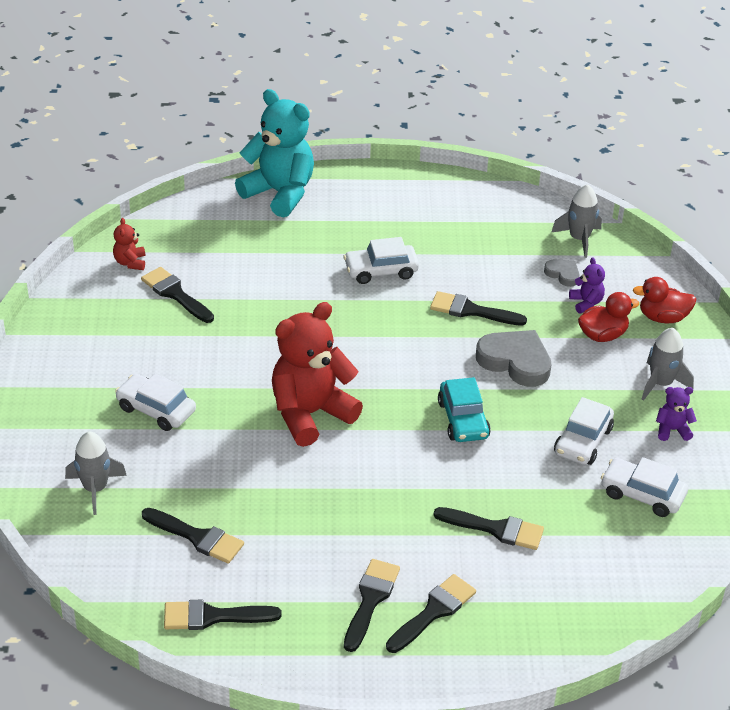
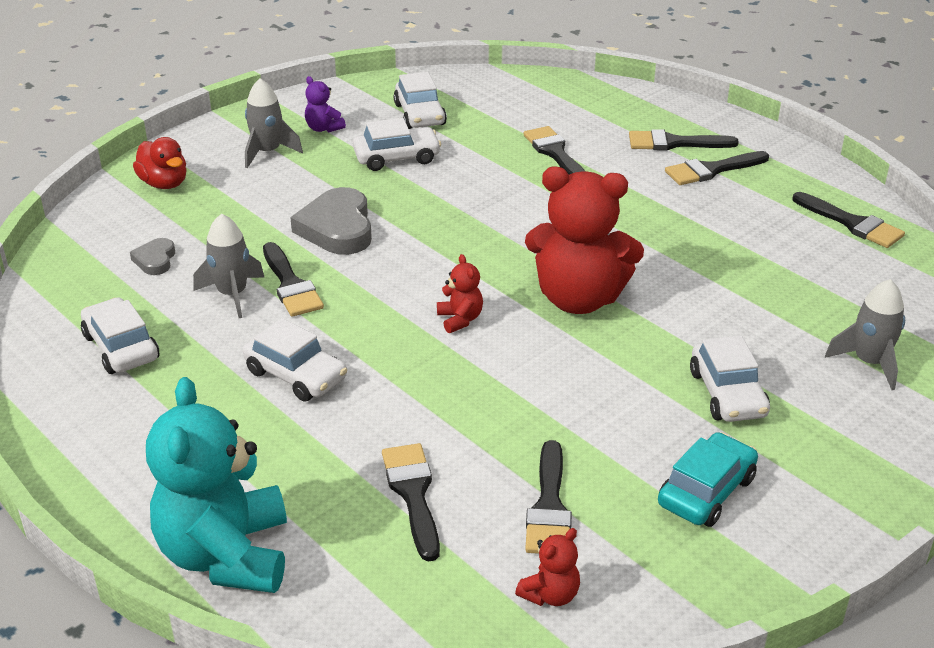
camera: 130 degrees left, 5 degrees down
(197, 537) = (807, 275): black brush -> black brush (413, 494)
(353, 354) = (460, 319): none -> red teddy bear
(463, 419) = (457, 219): turquoise car -> turquoise car (706, 491)
(482, 227) = (121, 347): none -> white car
(579, 239) = (73, 276): grey rocket -> grey rocket (232, 294)
(586, 303) = (191, 229): purple teddy bear -> none
(602, 335) = (233, 202): red duck -> none

